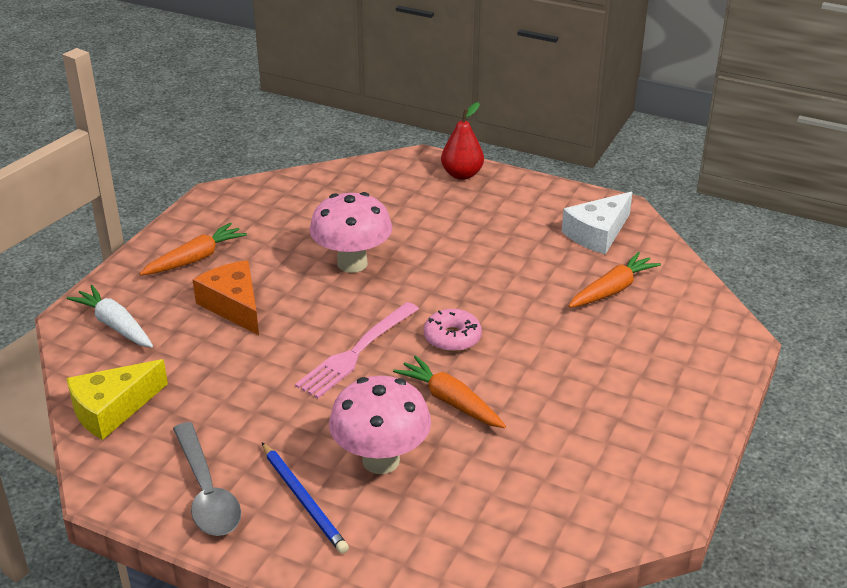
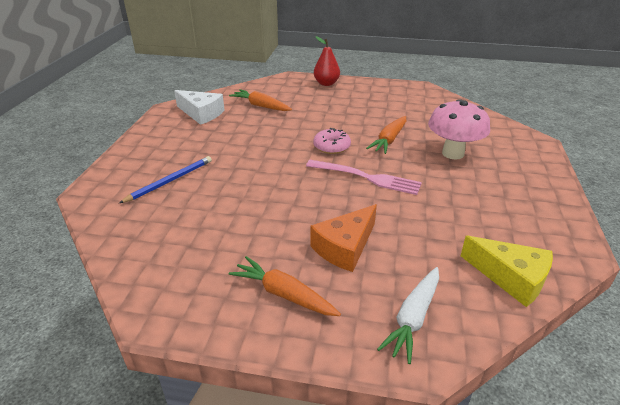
camera: 105 degrees left, 0 degrees up
(206, 492) = (535, 207): grey spoon -> none
(303, 500) = (504, 171): blue pencil -> blue pencil (170, 181)
(352, 263) = (262, 198): pink mushroom -> none
(462, 174) = (120, 169): red pear -> red pear (326, 83)

